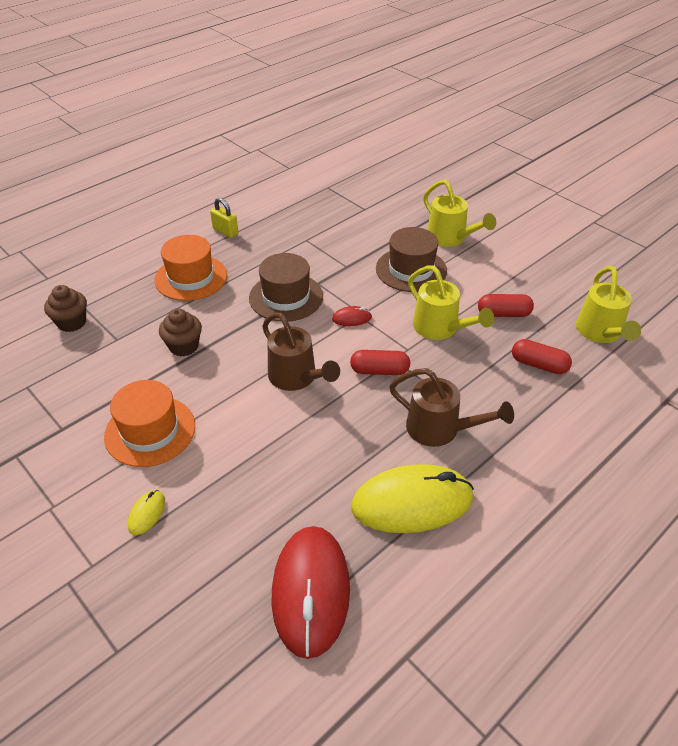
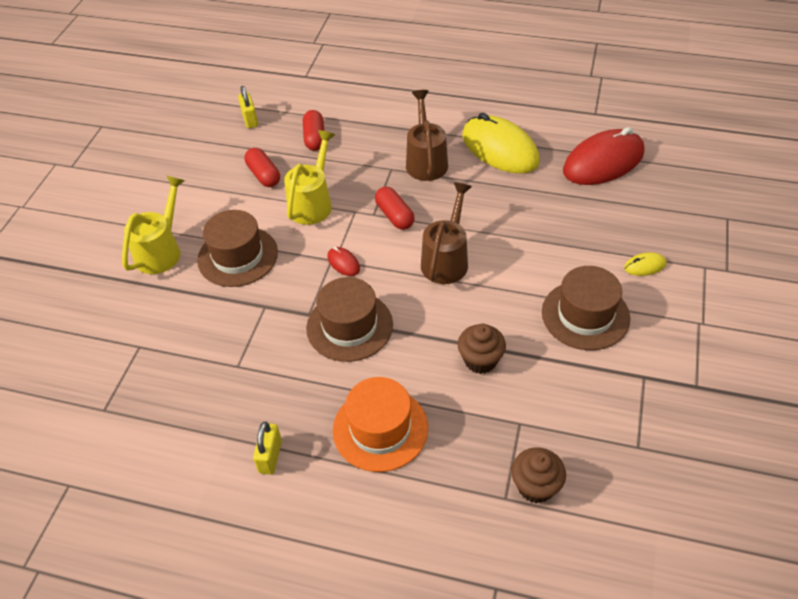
camera: 120 degrees left, 5 degrees up
(150, 431) = (585, 315): orange hat -> brown hat
(600, 333) = (250, 120): yellow watering can -> yellow padlock

